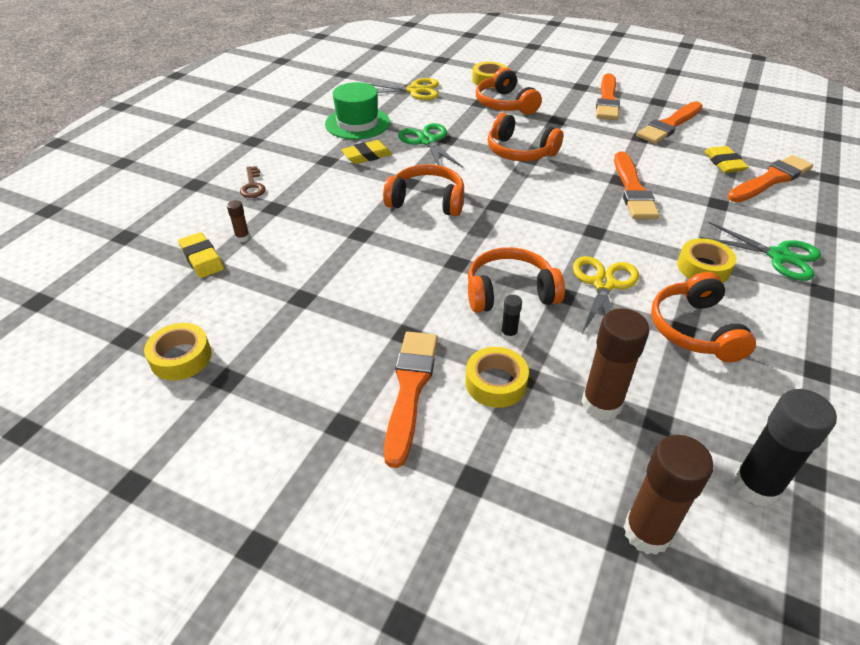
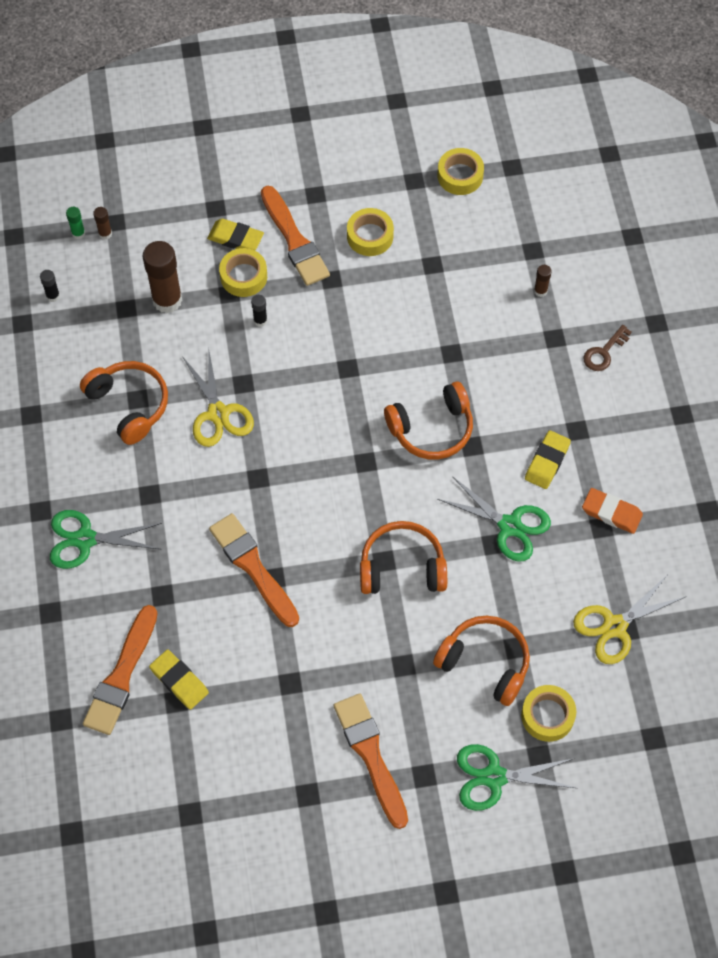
camera: 145 degrees right, 20 degrees up
(202, 258) = (545, 253): yellow eraser -> yellow eraser (235, 238)
(252, 186) = (604, 352): brown key -> brown key turned 90 degrees counterclockwise
(357, 123) = (611, 513): green hat -> orange eraser
(510, 292) = (285, 361): orange headphones -> none
(540, 74) = (494, 777): none -> green scissors
(647, 532) = (105, 234): brown glue stick -> brown glue stick, size x0.46
(669, 125) = (269, 735): orange brush -> none
(689, 556) = (78, 233): none -> green glue stick
(703, 267) = (145, 483): yellow tape -> yellow tape (370, 236)
(756, 486) = (53, 296): black glue stick -> black glue stick, size x0.46

